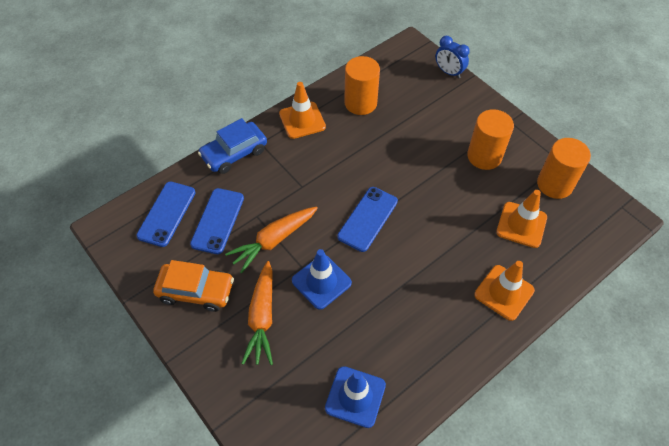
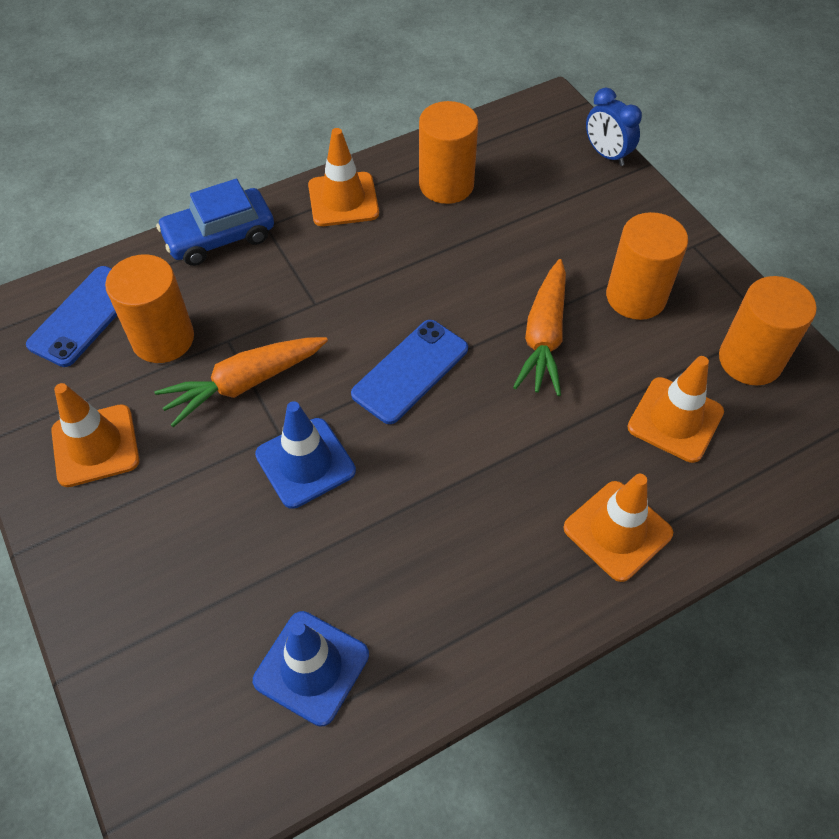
camera: 10 degrees right, 0 degrees up
(196, 291) = (95, 445): orange car -> orange traffic cone
(218, 221) = (163, 339): blue phone -> orange cylinder
(262, 317) = (190, 506): orange carrot -> orange carrot (544, 336)

